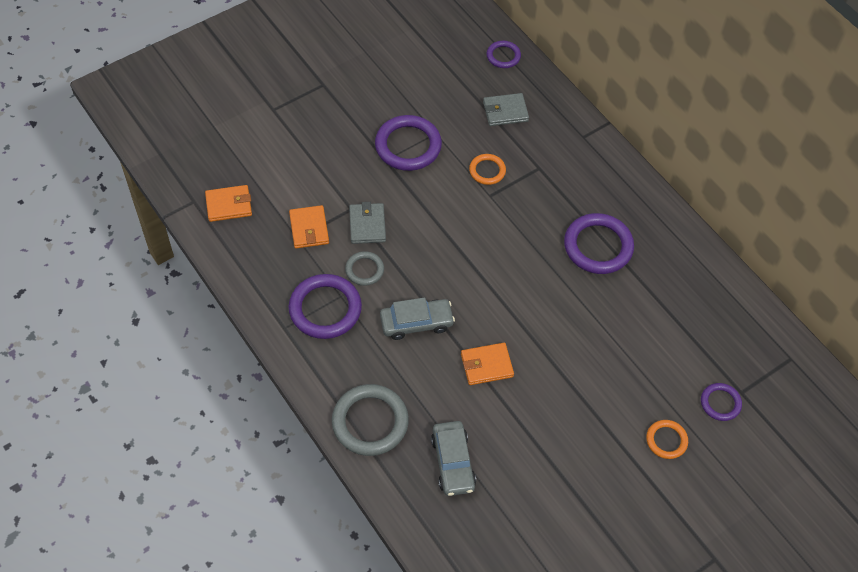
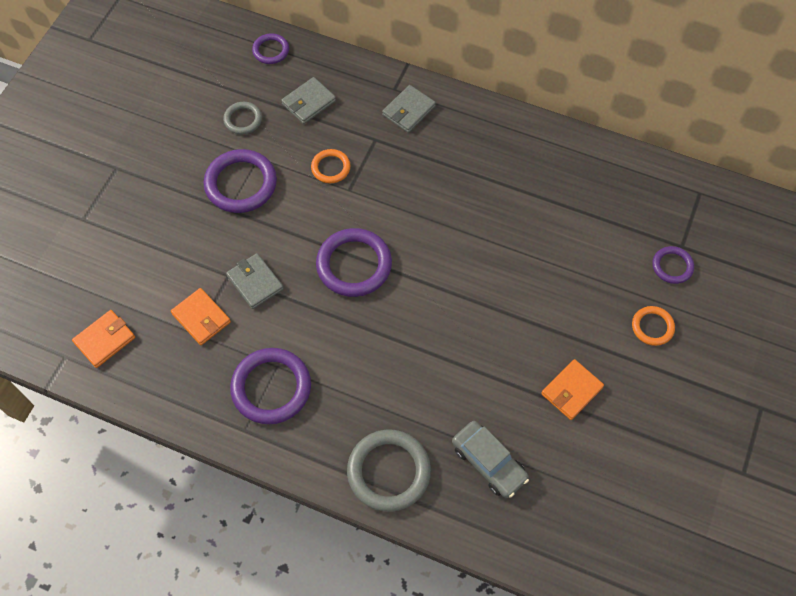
camera: 30 degrees left, 5 degrees up
(364, 270) = (282, 327): grey ring -> grey ring (243, 119)
(416, 323) = (365, 350): grey car -> none
(486, 365) = (456, 352): orange wallet -> orange wallet (571, 391)
(583, 160) = (408, 111): none -> grey wallet
(598, 246) = (476, 184): purple ring -> purple ring (354, 265)

